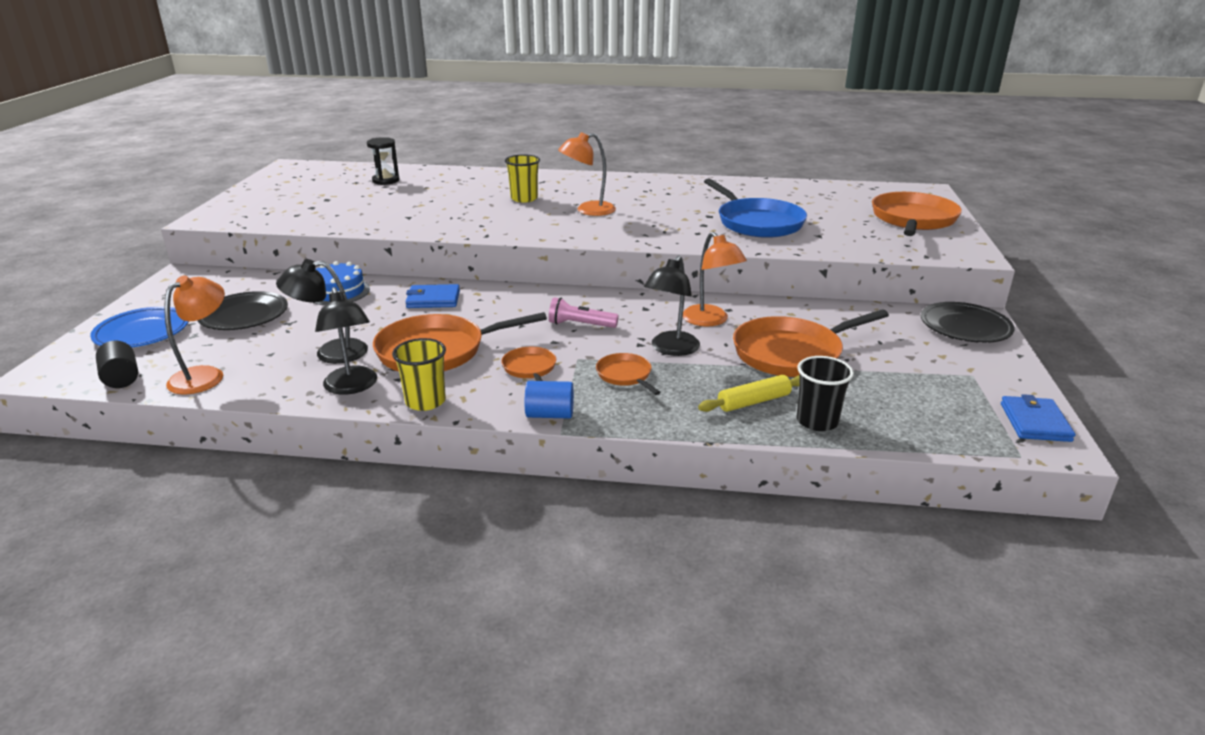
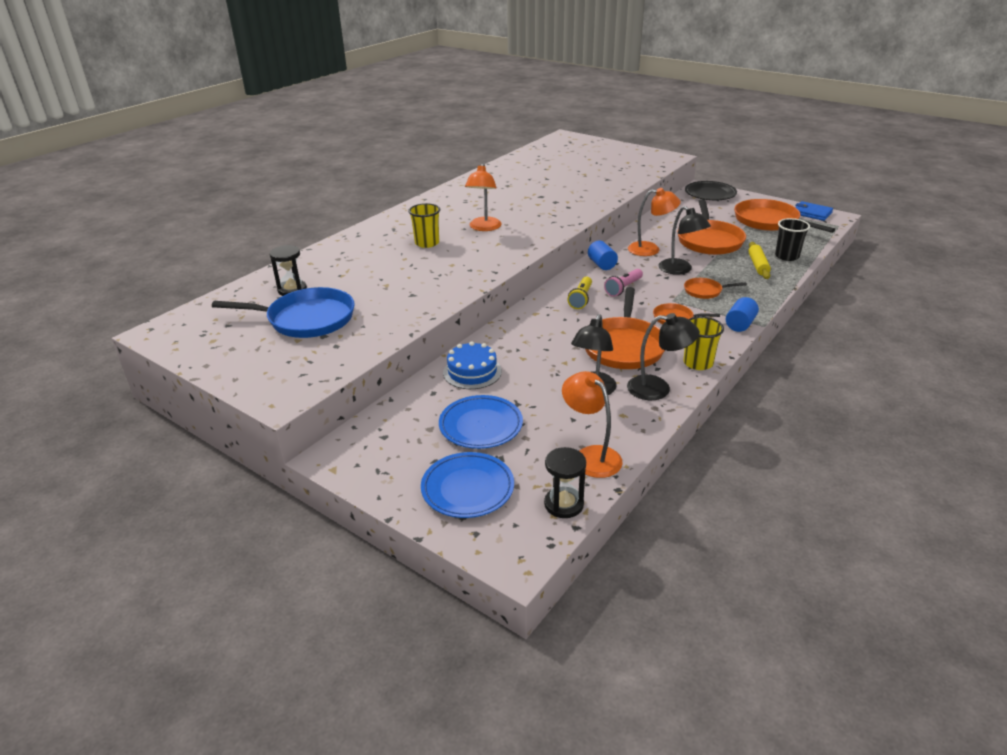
camera: 60 degrees left, 5 degrees up
(121, 378) = (564, 504): black cylinder -> black hourglass
(244, 316) = (481, 426): black plate -> blue plate
(433, 299) = (530, 332): blue wallet -> none
(531, 308) = (581, 299): none -> yellow flashlight
(631, 301) = (601, 264): none -> blue cylinder
(757, 223) = (569, 187): blue pan -> blue pan (307, 319)
(913, 219) = (607, 152): orange pan -> orange pan (769, 221)

